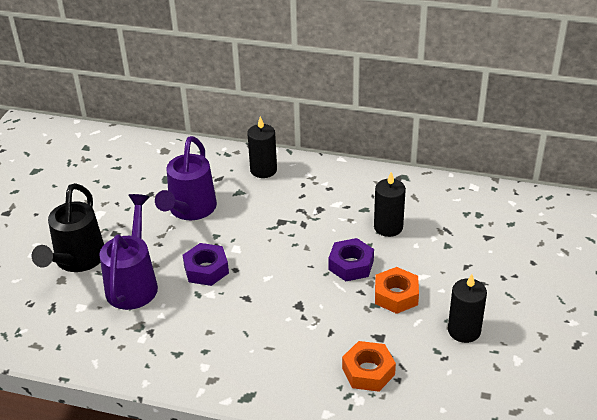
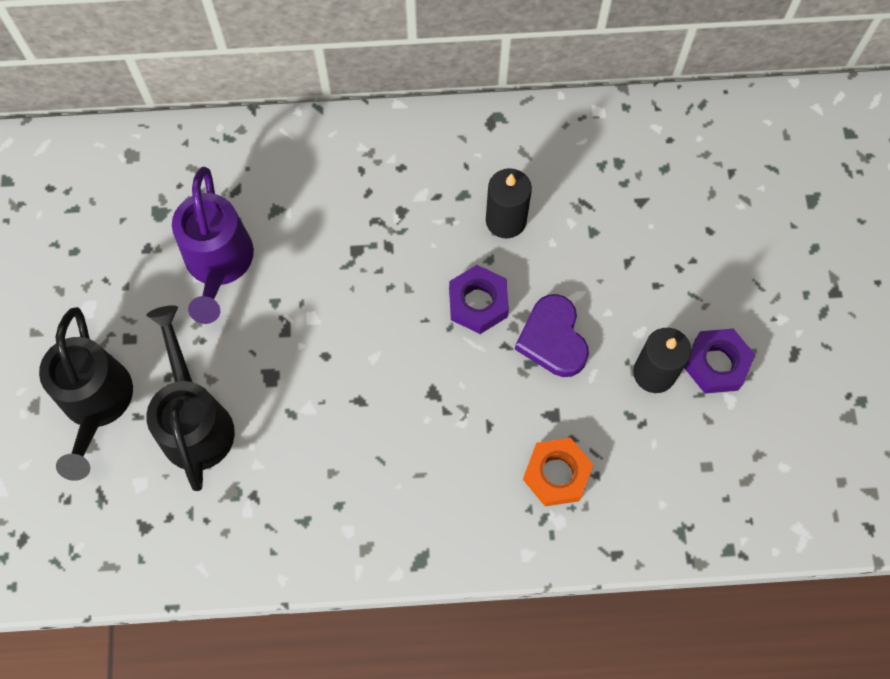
camera: 20 degrees left, 30 degrees up
(133, 283) = (195, 422): purple watering can -> black watering can
(206, 269) = (286, 368): purple nut -> purple nut (716, 364)
(263, 170) = (294, 157): black candle -> none
(396, 295) = (553, 339): orange nut -> purple heart

